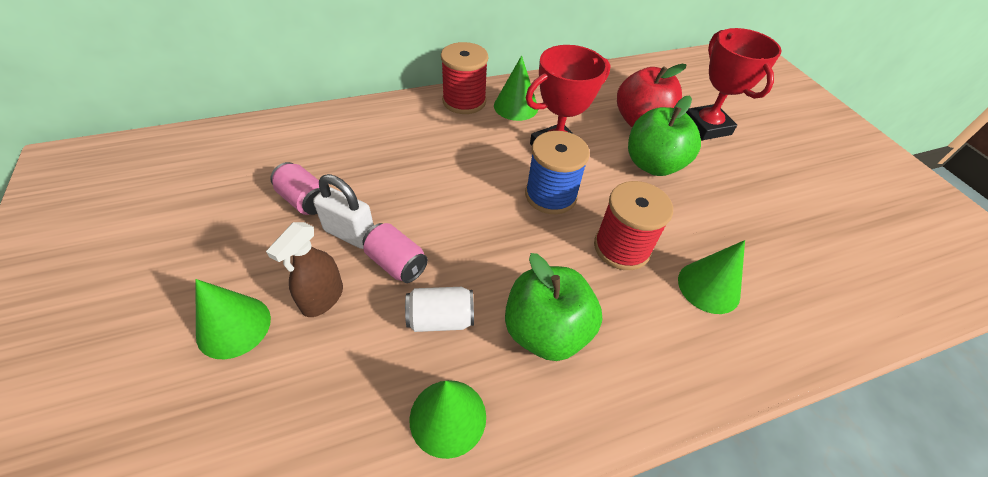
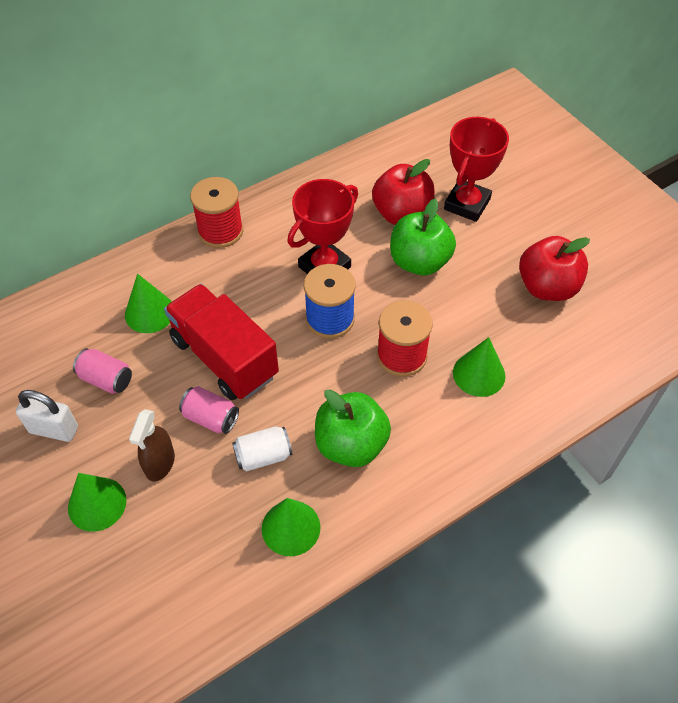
camera: 10 degrees left, 5 degrees up
(350, 234) = (160, 401): white padlock -> white padlock (54, 430)
(431, 207) = (224, 357): none -> red truck
(516, 106) = (274, 225): green cone -> green cone (149, 312)
(706, 127) = (467, 204): red trophy -> red trophy turned 60 degrees clockwise
(790, 216) = (547, 287): none -> red apple

